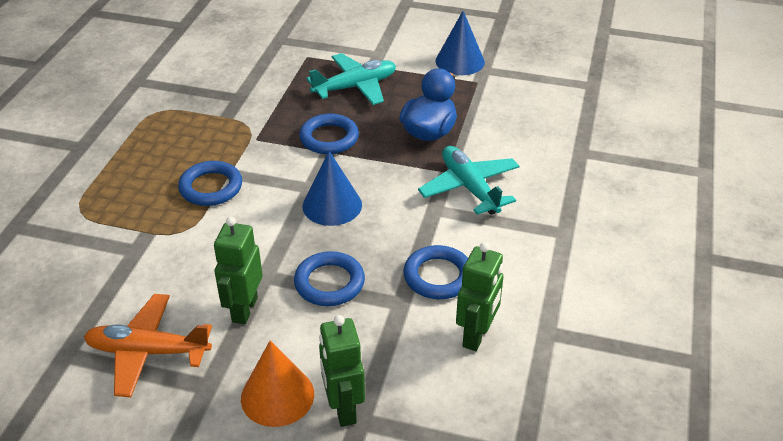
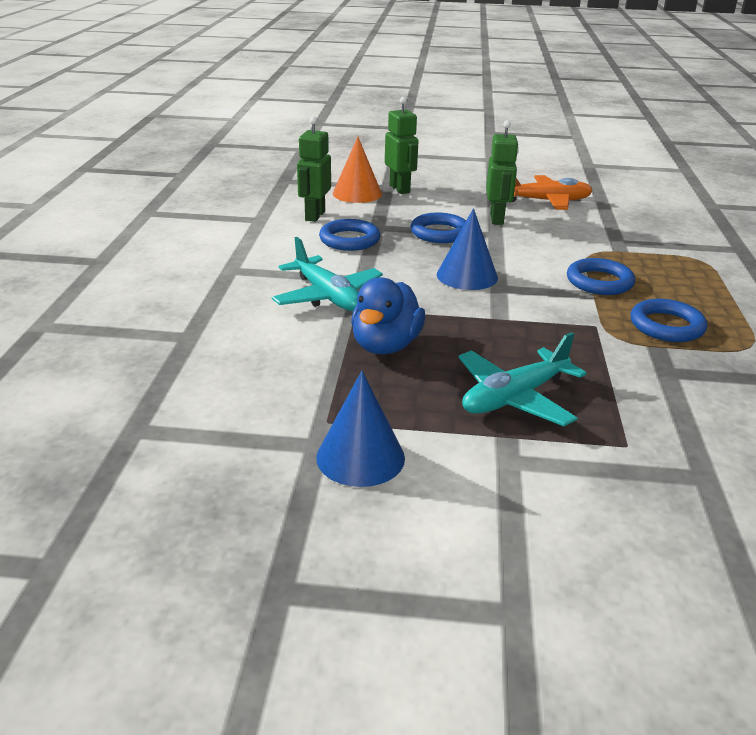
camera: 170 degrees right, 10 degrees down
(277, 396) = (445, 191): orange cone -> orange cone (357, 193)
(329, 138) = (509, 331): blue ring -> blue ring (666, 326)

